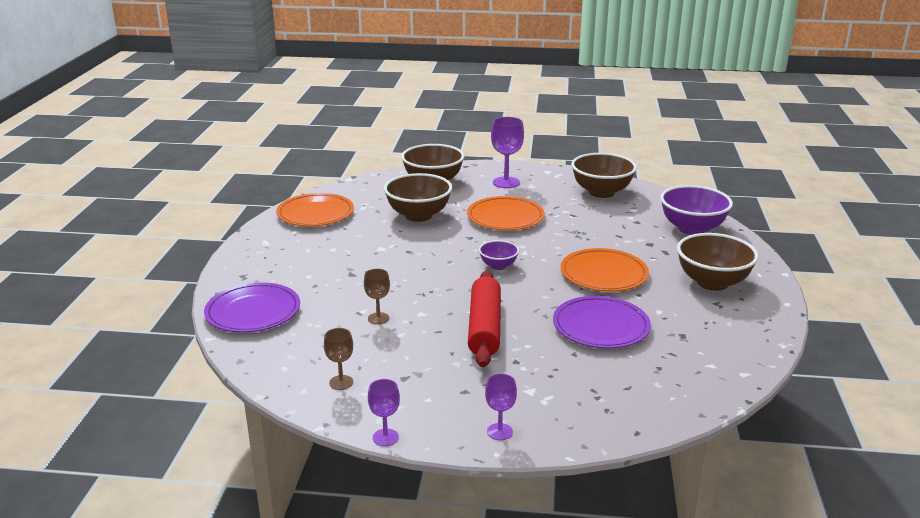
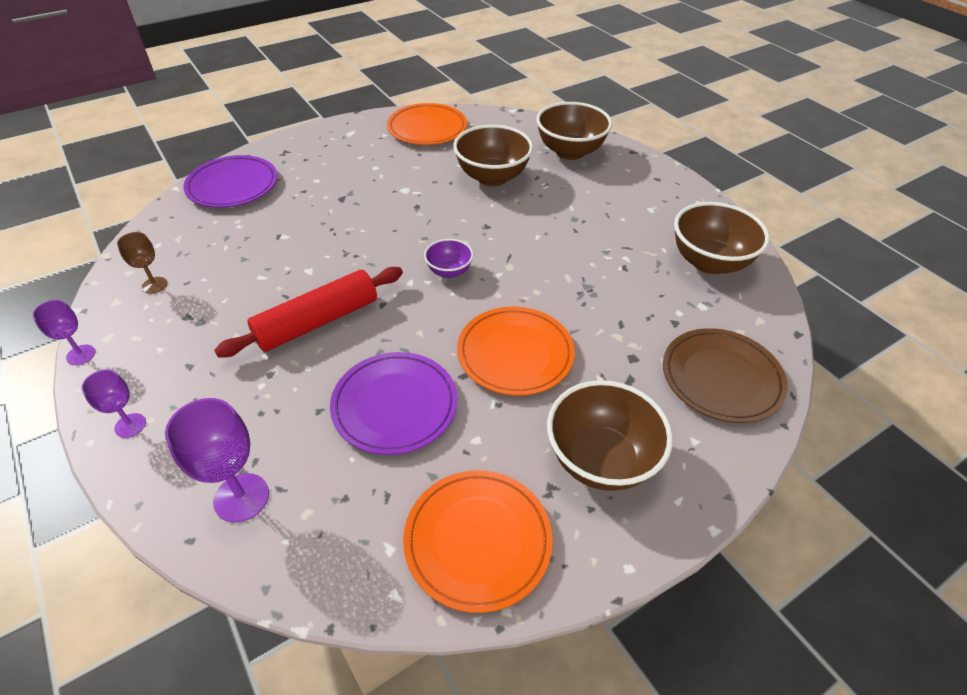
camera: 50 degrees right, 20 degrees up
(378, 318) = (278, 251): brown goblet -> none
(505, 217) = (557, 227): orange plate -> orange plate (477, 540)
(506, 182) = (633, 191): purple goblet -> purple goblet (241, 497)
(692, 229) = (721, 378): purple bowl -> brown plate

